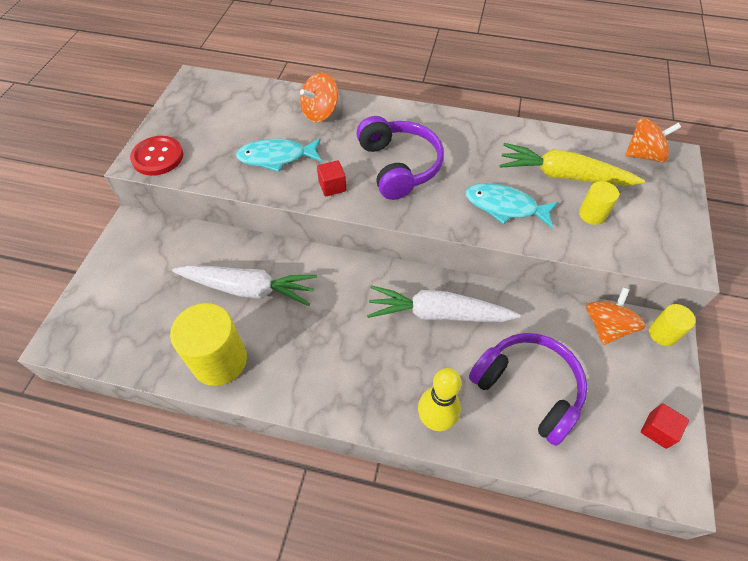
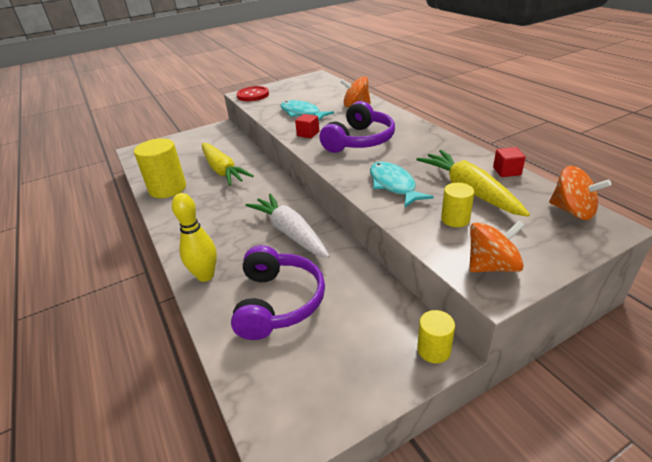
camera: 50 degrees right, 20 degrees down
(248, 289) = (222, 170): white carrot -> yellow carrot
(606, 327) = (390, 312): orange spinning top -> orange spinning top (492, 266)
(657, 430) = (325, 398): red cube -> red cube (506, 171)

